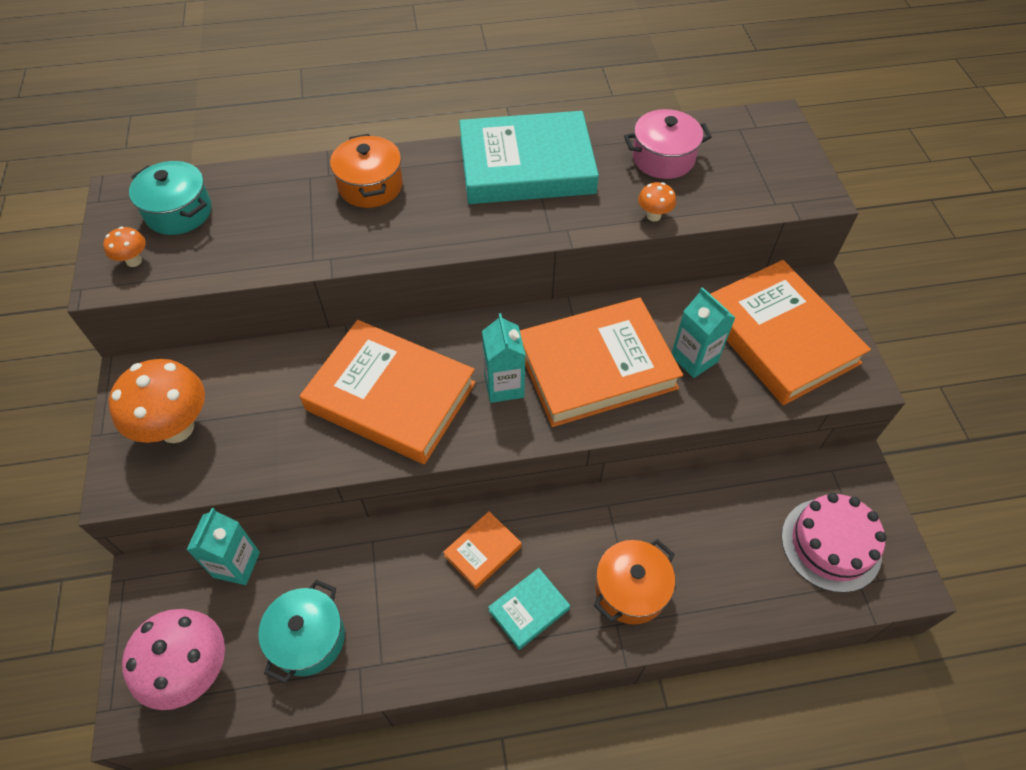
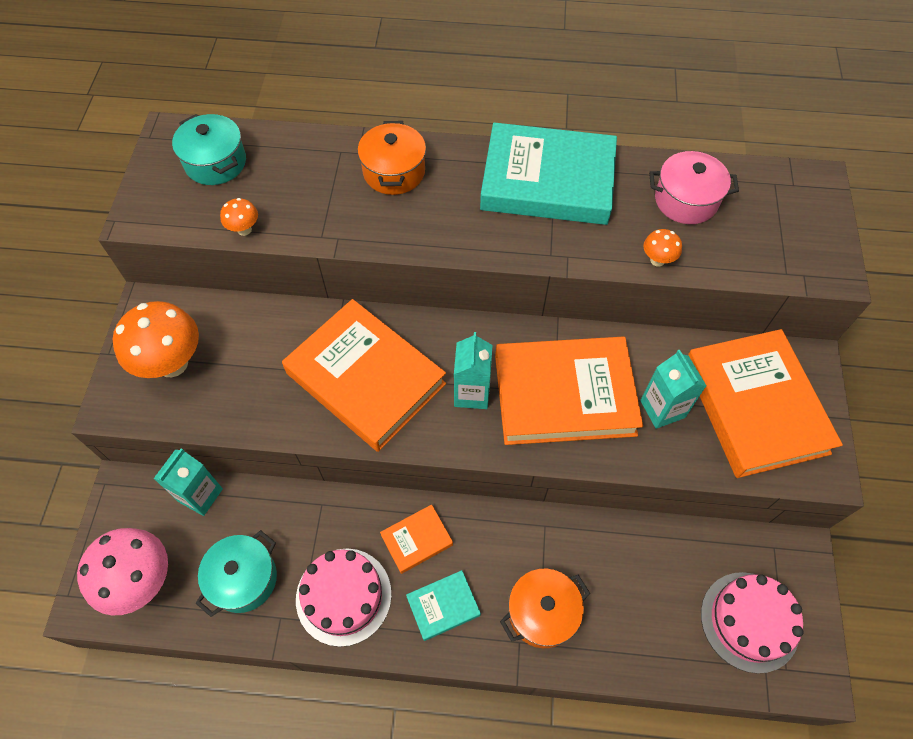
camera: 15 degrees right, 5 degrees up
(134, 261) = (165, 203): orange mushroom -> orange mushroom (244, 230)
(421, 627) = (343, 596): none -> pink cake

